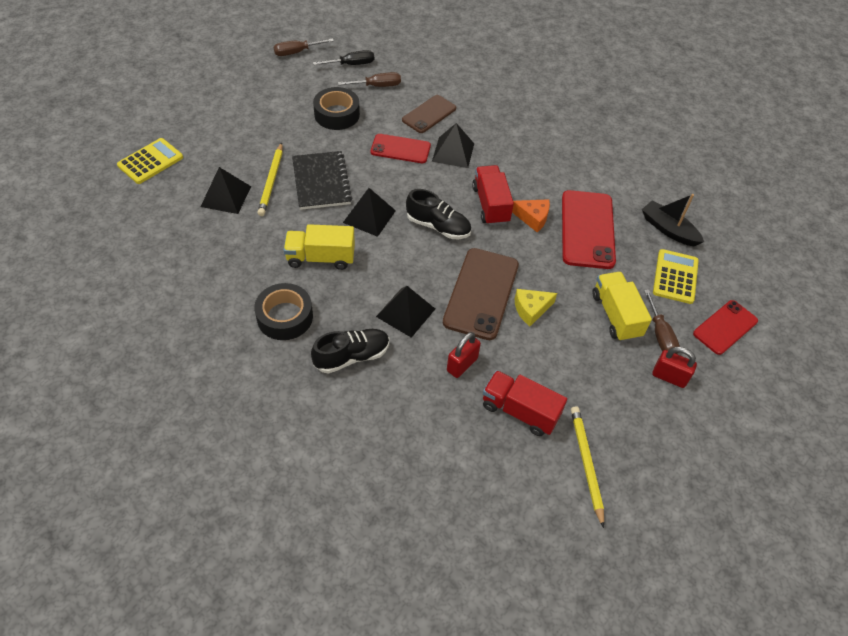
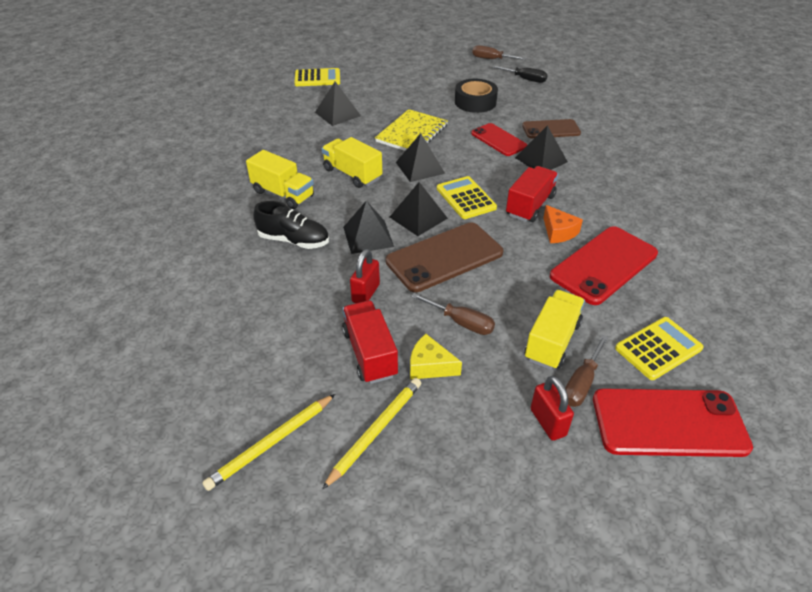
camera: 45 degrees right, 10 degrees down
(271, 181) = (378, 118): yellow pencil -> yellow pencil (271, 443)
(285, 317) = (283, 194): black tape -> yellow truck
(321, 182) = (412, 133): black notebook -> yellow notebook
(377, 86) = (529, 98): brown screwdriver -> brown screwdriver (461, 322)
(423, 269) = (418, 217): none -> black pyramid
(438, 226) = (466, 198): black shoe -> yellow calculator
(462, 364) = (366, 293): red padlock -> red padlock turned 60 degrees counterclockwise
(531, 309) = (474, 291): yellow cheese -> yellow cheese (430, 366)
(668, 229) = (697, 308): black boat -> none
(725, 327) = (669, 423): red phone -> red phone, size x1.59

